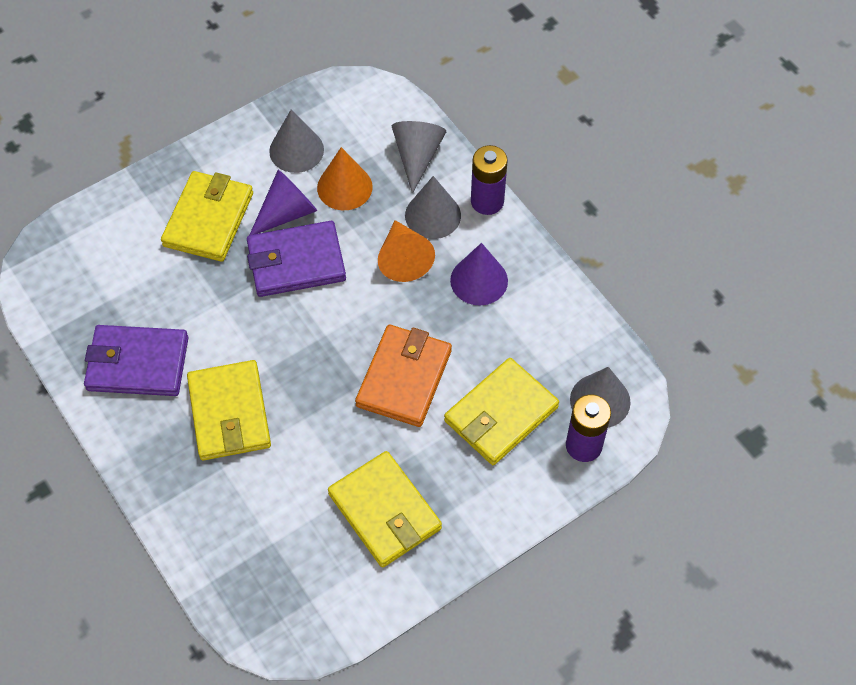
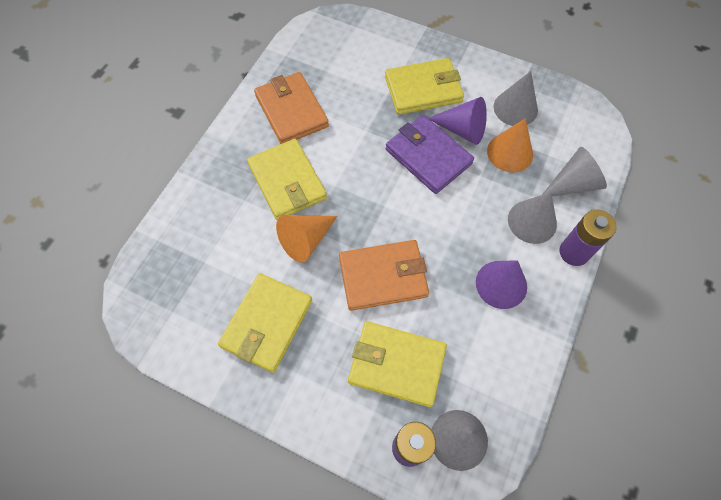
camera: 60 degrees right, 5 degrees up
(138, 363) = (291, 111): purple wallet -> orange wallet
(229, 413) = (287, 181): yellow wallet -> yellow wallet turned 75 degrees counterclockwise
(403, 259) = (481, 222): orange cone -> orange cone (305, 240)

